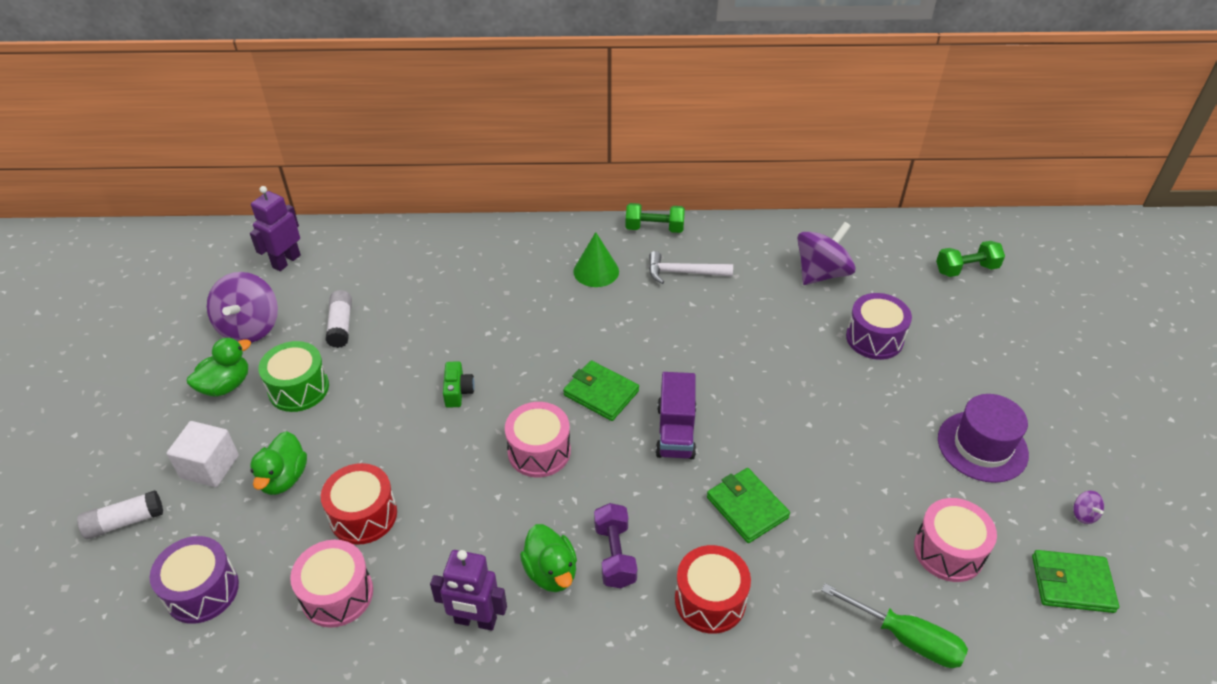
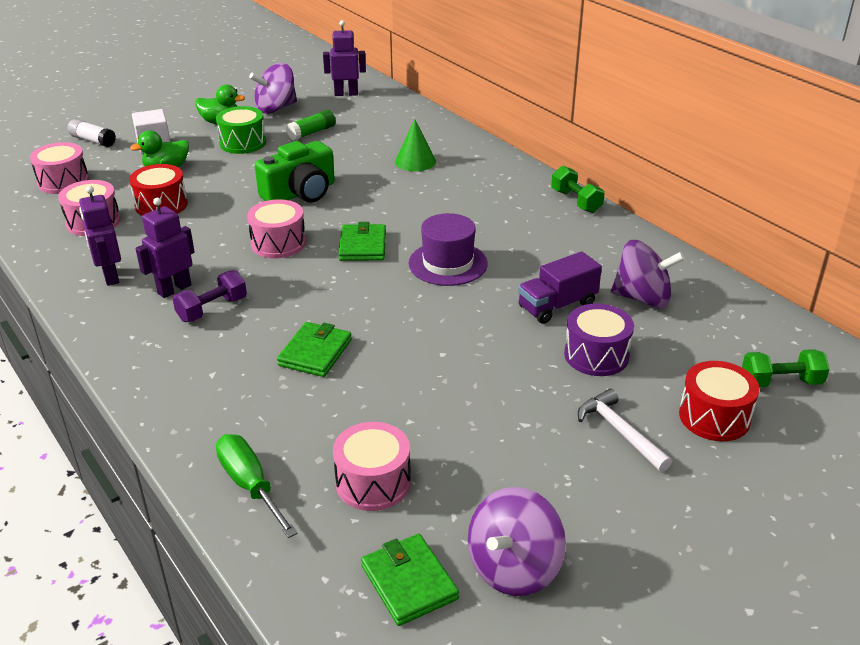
camera: 55 degrees right, 10 degrees down
(202, 590) = (63, 182): purple drum -> pink drum
(341, 325) = (312, 132): white glue stick -> green glue stick
(458, 391) = (300, 193): green camera -> green camera, size x2.10
(551, 572) = (174, 289): green duck -> purple robot
(596, 271) = (489, 196): green cone -> green cone (415, 161)
(675, 431) = (360, 292): purple truck -> purple truck (557, 306)
(683, 272) = (542, 232): white hammer -> white hammer (619, 431)
(710, 600) = (206, 367): red drum -> red drum (714, 417)
(906, 638) = (250, 485): green screwdriver -> green screwdriver turned 150 degrees clockwise
(966, 269) = (781, 382): green dumbbell -> green dumbbell turned 45 degrees counterclockwise
(982, 446) = (531, 467): purple hat -> purple hat (448, 263)
(1083, 514) = (514, 568): purple spinning top -> purple spinning top, size x2.46

